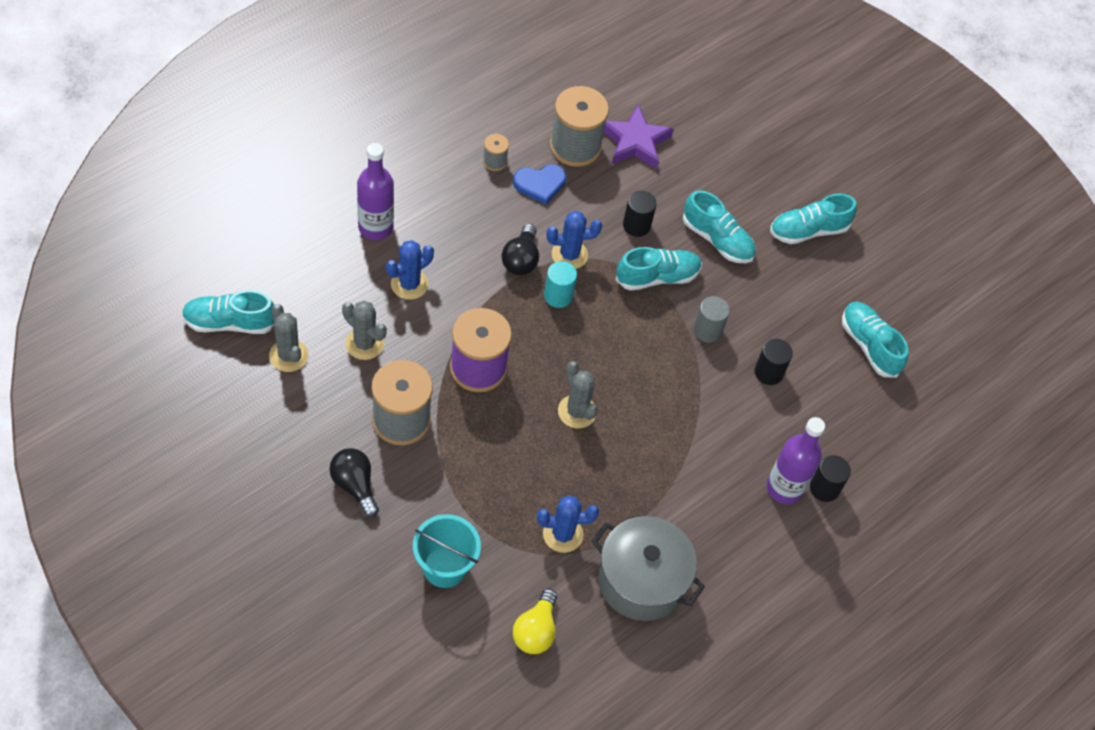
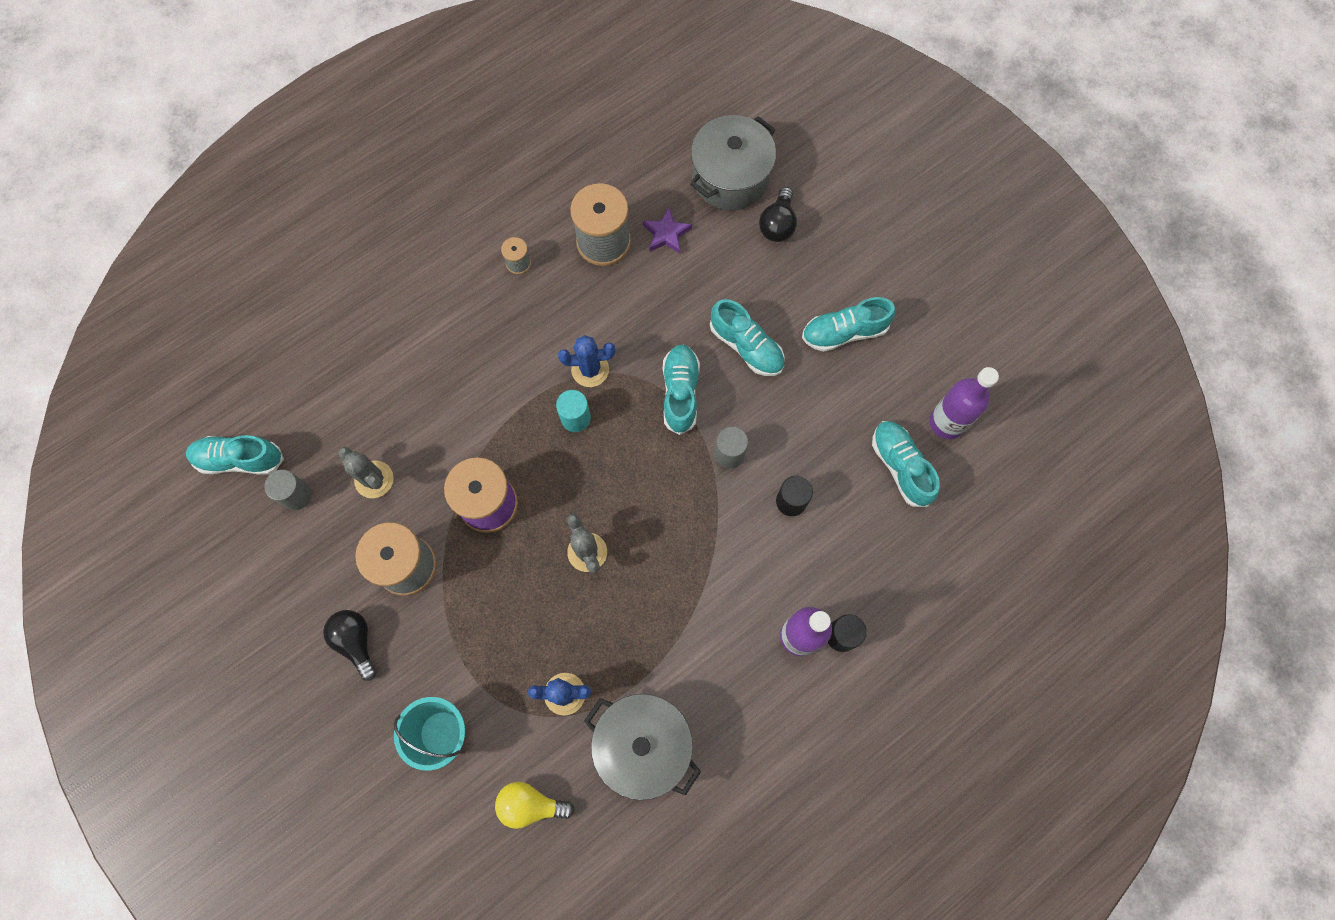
camera: 10 degrees right, 15 degrees up
(288, 355) = (297, 495): grey cactus -> grey cylinder
(375, 227) = (392, 344): purple bottle -> purple bottle (947, 422)
(409, 284) = (423, 409): blue cactus -> none
(521, 259) = (539, 377): black light bulb -> black light bulb (777, 224)
(535, 631) = (530, 804): yellow light bulb -> yellow light bulb turned 75 degrees clockwise
(540, 184) = (564, 288): blue heart -> none
(635, 142) = (666, 234): purple star -> purple star, size x0.65
(636, 225) = (662, 333): black cylinder -> none
(657, 277) = (680, 393): turquoise shoe -> turquoise shoe turned 75 degrees counterclockwise
(692, 96) = (730, 177): none -> grey pot

